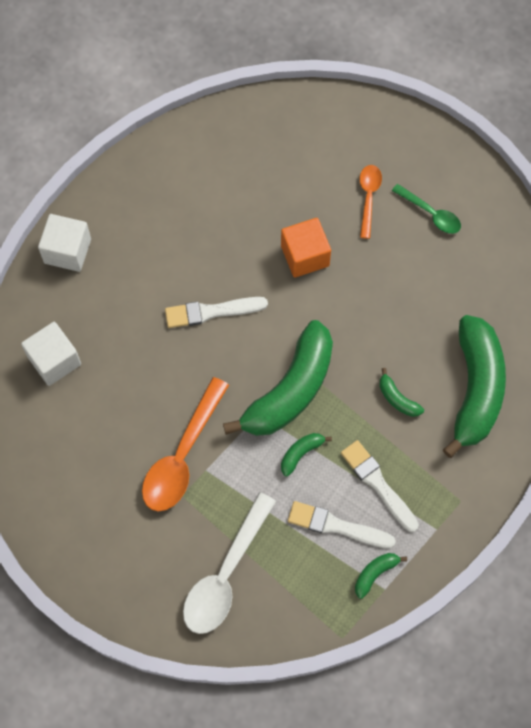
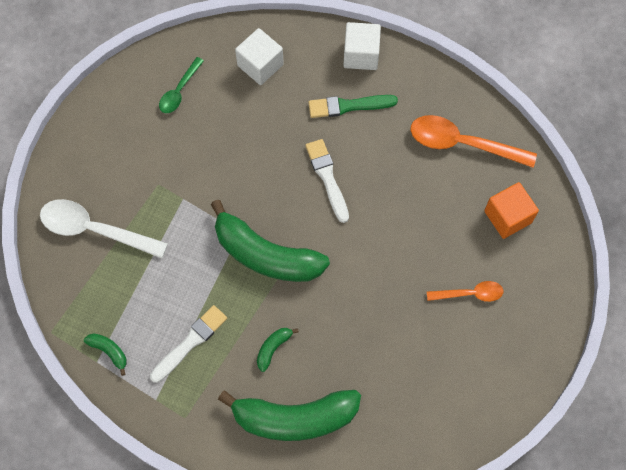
camera: 80 degrees right, 0 degrees up
(129, 275) = (349, 106): none -> green brush
(182, 455) = (193, 178): orange spoon -> orange spoon (462, 143)
(301, 453) = (209, 273): green banana -> none
(305, 256) = (398, 246): orange cube -> orange cube (507, 217)
(337, 526) = (147, 313): white brush -> none
(430, 213) = (466, 353): green spoon -> green spoon (179, 91)

